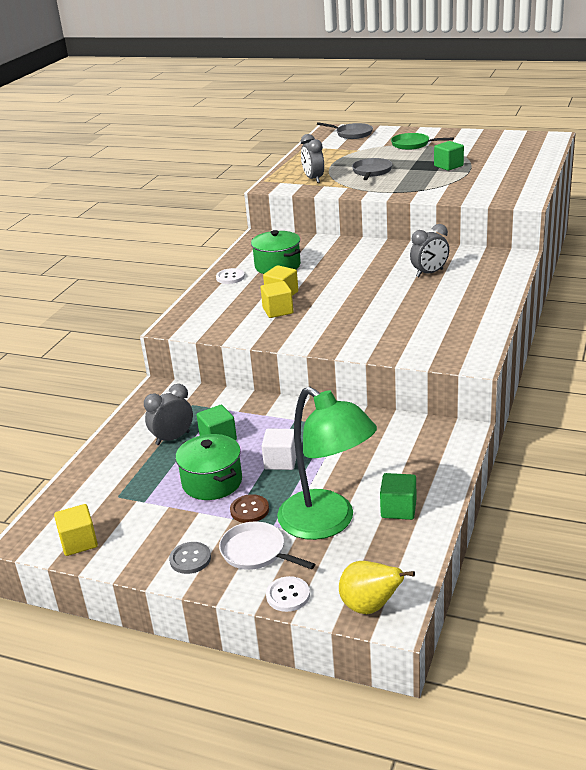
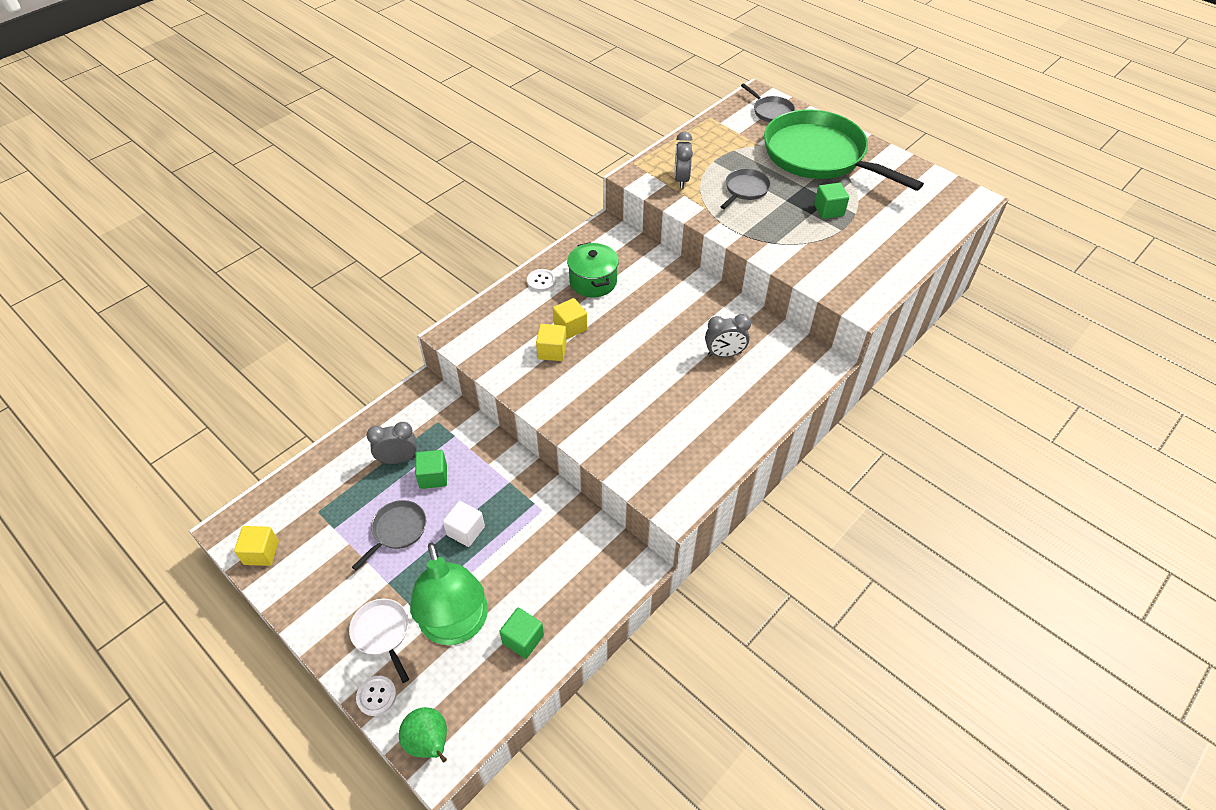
camera: 20 degrees right, 20 degrees up
(190, 559) = (329, 615): grey button -> none
(212, 482) = (397, 530): green pot -> grey pan
(249, 510) = (406, 580): brown button -> none
(370, 607) = (429, 743): yellow pear -> green pear
(412, 144) = (819, 156): green pan -> green pan, size x2.37

